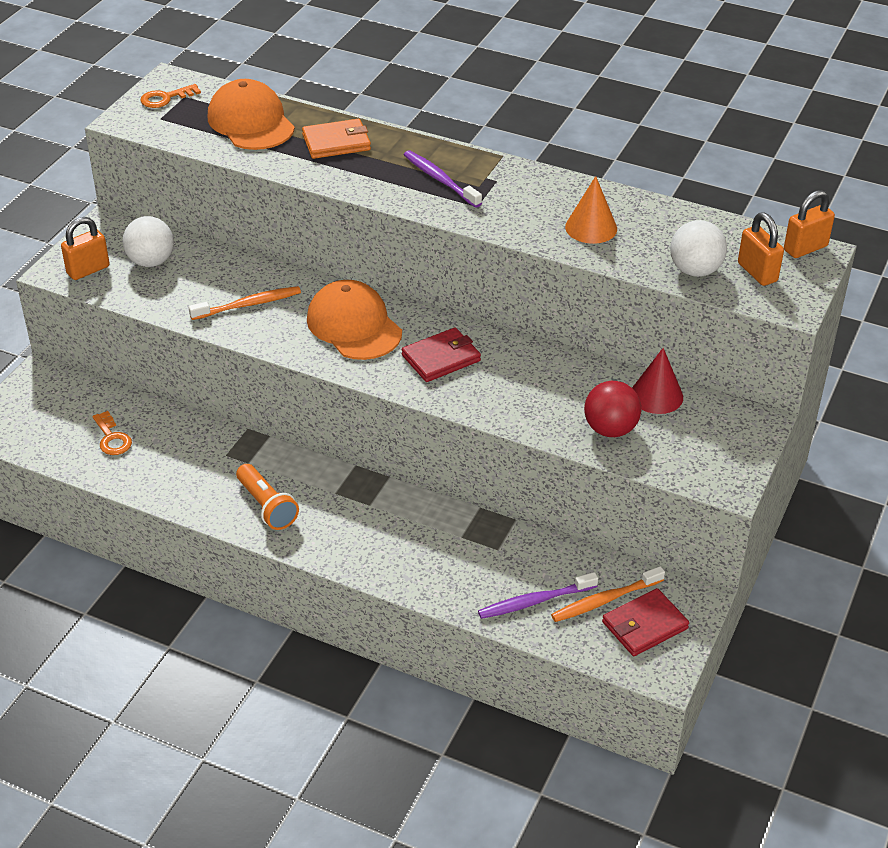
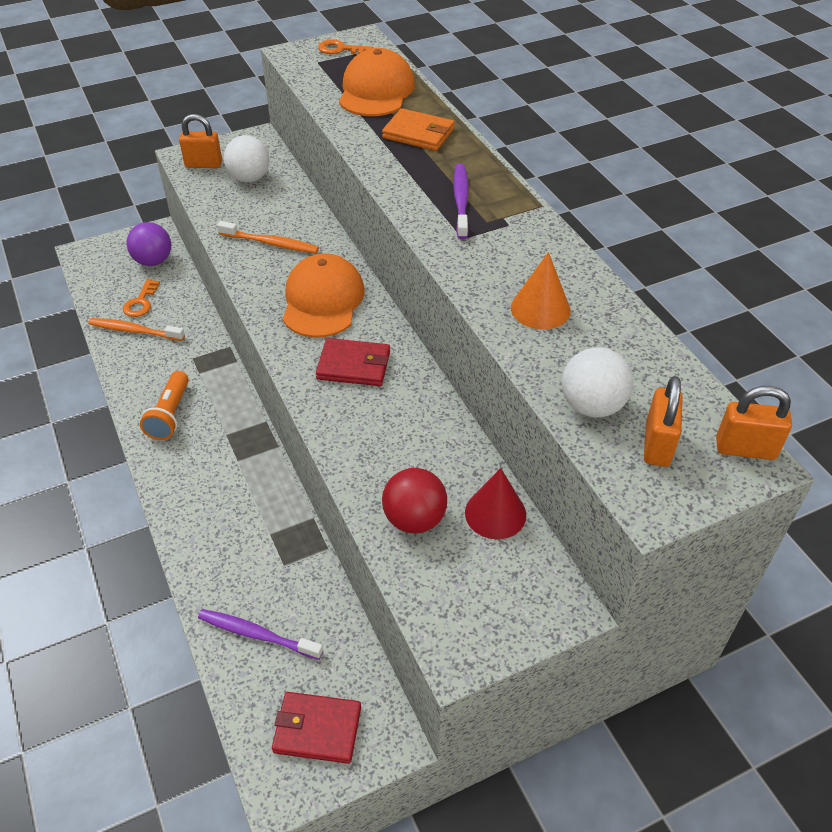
camera: 40 degrees right, 5 degrees up
(73, 398) = (153, 261): none -> purple ball
(605, 600) = (312, 677): orange toothbrush -> orange toothbrush (134, 331)

